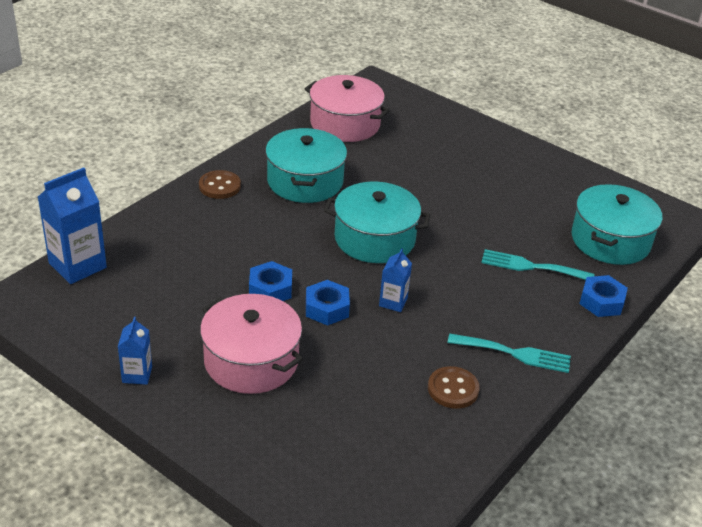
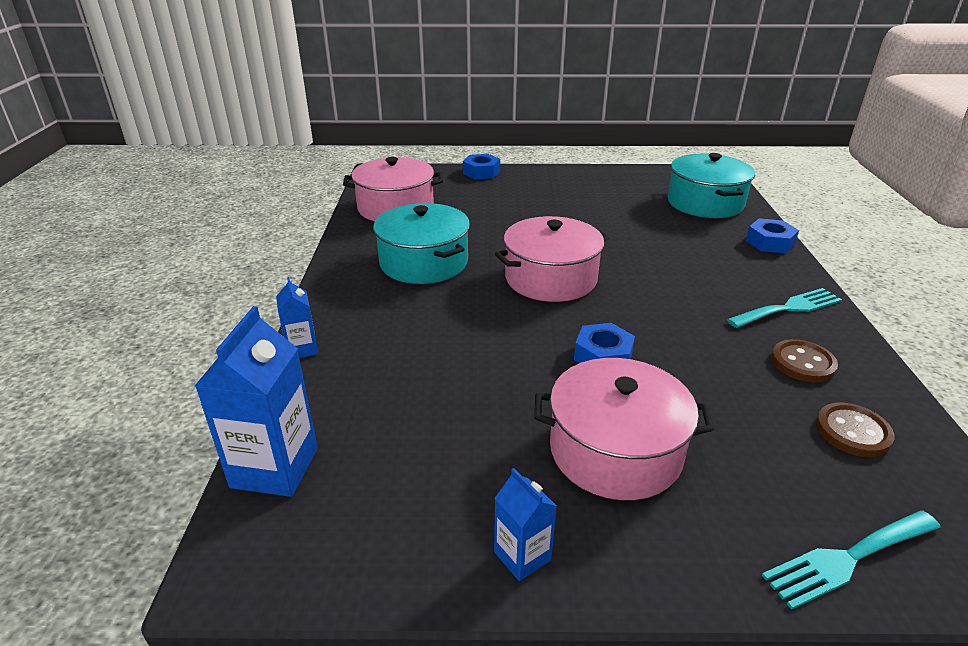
camera: 35 degrees left, 5 degrees down
(219, 186) = (345, 302): brown button -> brown button (852, 432)
(270, 289) = (528, 368): blue nut -> blue nut (481, 172)
(374, 238) = (551, 278): turquoise pot -> pink pot
(393, 302) = (645, 320): blue carton -> blue carton (302, 349)
(531, 266) = (690, 242): turquoise fork -> turquoise fork (847, 559)

